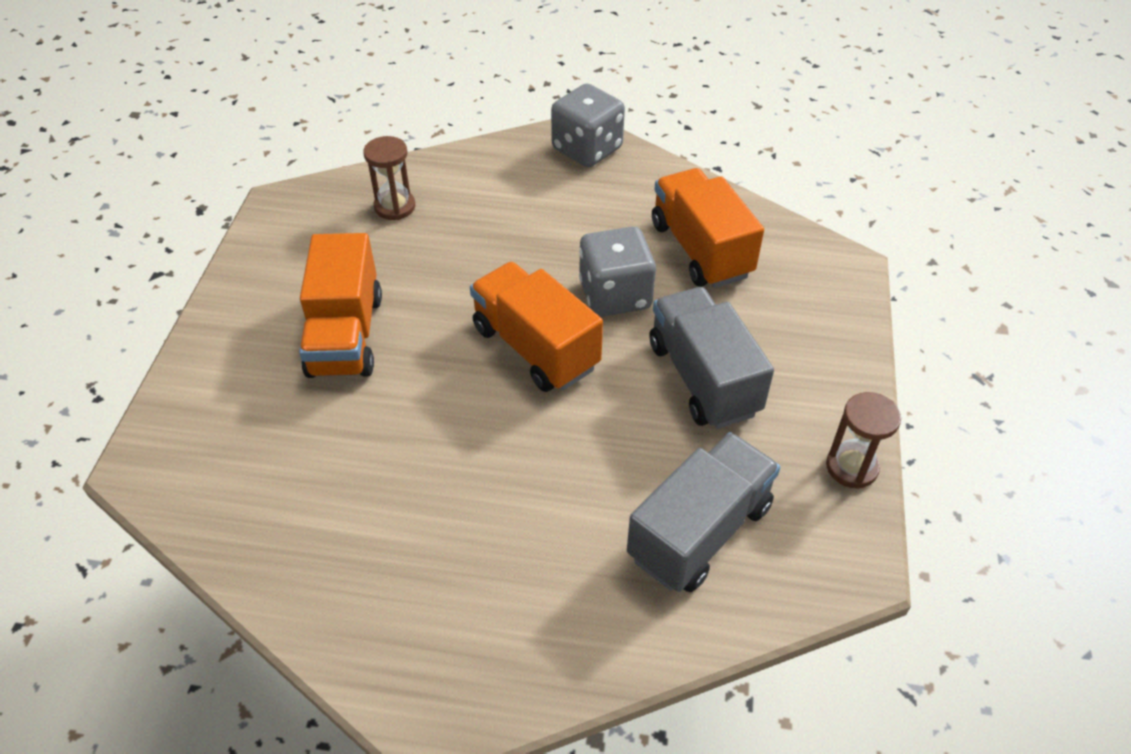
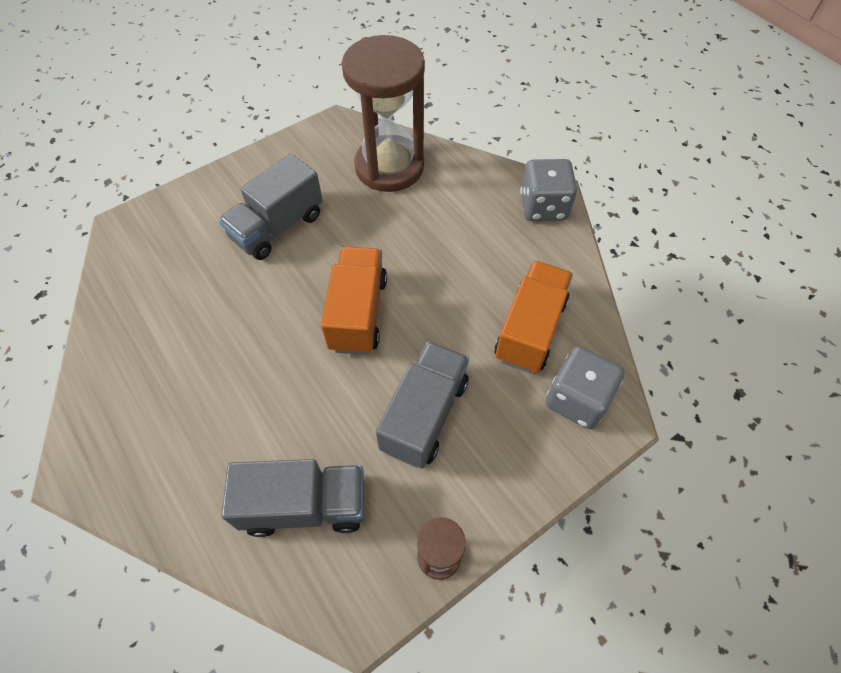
camera: 45 degrees right, 10 degrees up
(346, 335) = (278, 227): orange truck -> grey truck
(395, 207) = (389, 167): brown hourglass -> brown hourglass, size x2.28
(615, 295) = (440, 317): grey dice -> grey dice (577, 399)

